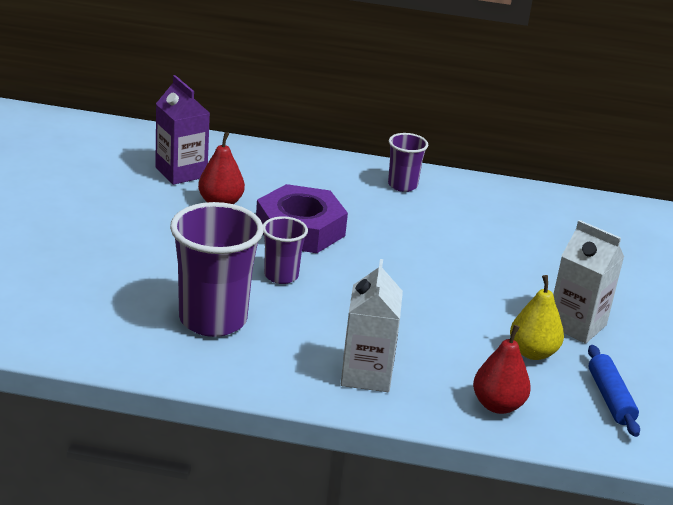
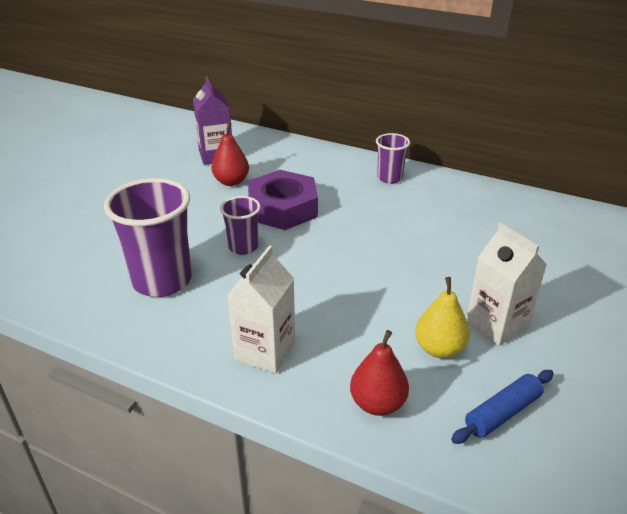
camera: 20 degrees right, 5 degrees up
(610, 398) = (502, 413): blue rolling pin -> blue rolling pin turned 45 degrees clockwise

